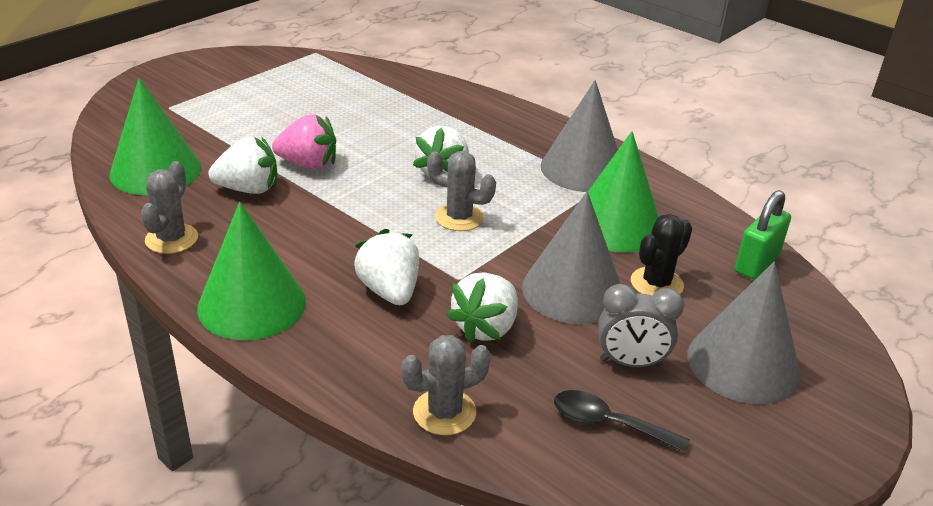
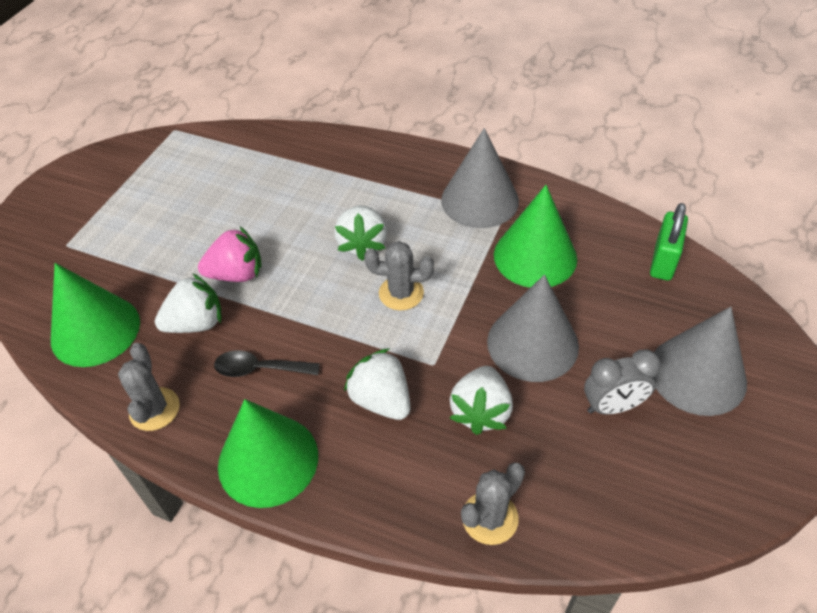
camera: 15 degrees left, 15 degrees up
(608, 423) = (623, 478): black spoon -> black spoon (259, 369)
(656, 284) = (596, 311): black cactus -> none

